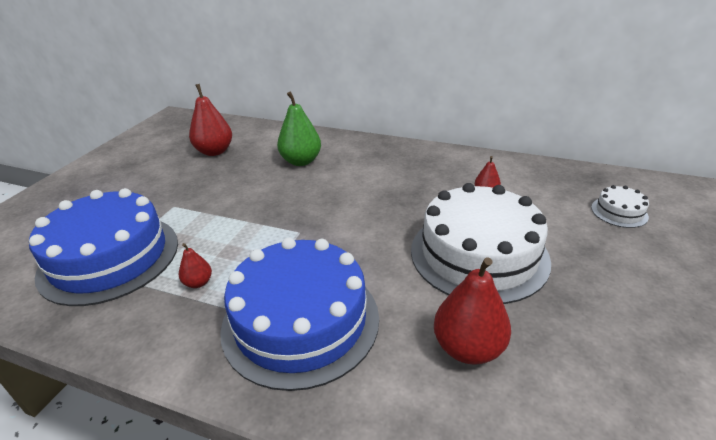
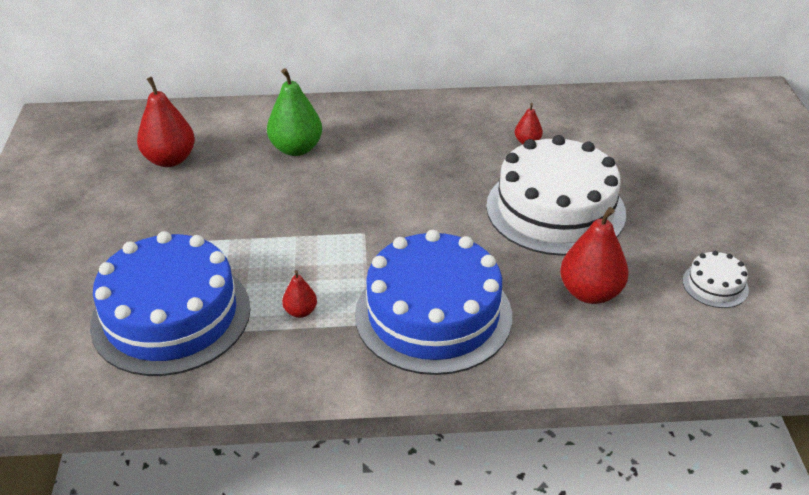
camera: 25 degrees left, 5 degrees up
(619, 212) = (659, 134): white cake -> white cake (715, 285)

